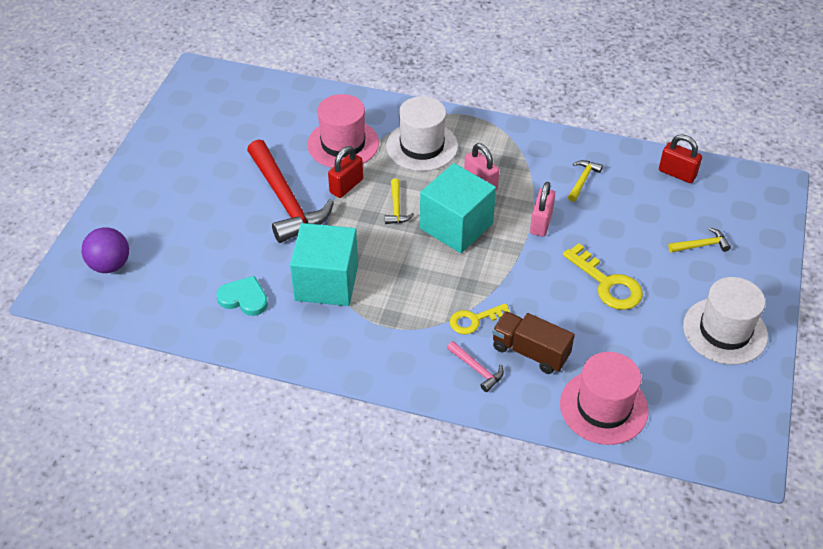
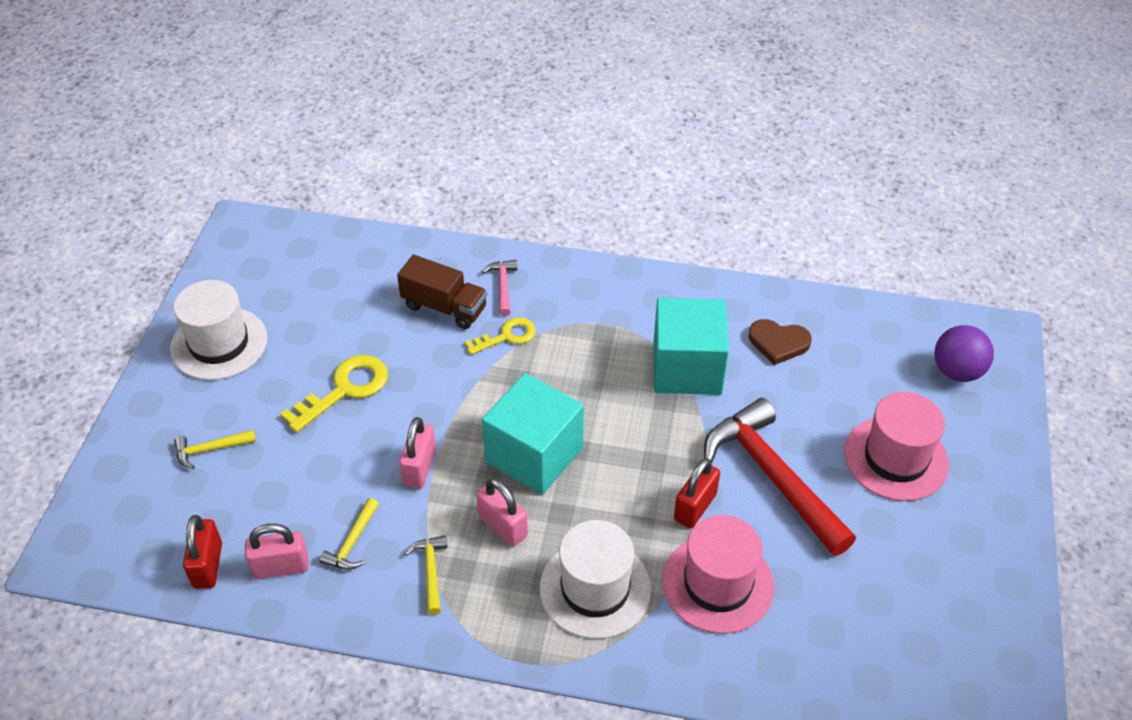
camera: 175 degrees right, 0 degrees up
(244, 298) = (778, 343): turquoise heart -> brown heart
(396, 207) = (618, 477): yellow hammer -> yellow hammer (431, 571)
(477, 369) = (503, 286): pink hammer -> pink hammer turned 45 degrees clockwise
(603, 407) = (372, 260): pink hat -> pink hat (896, 458)
(607, 283) = (345, 390): yellow key -> yellow key turned 90 degrees clockwise
(628, 170) = (281, 567): none -> pink padlock
(677, 173) = (208, 565): red padlock -> red padlock turned 60 degrees clockwise

